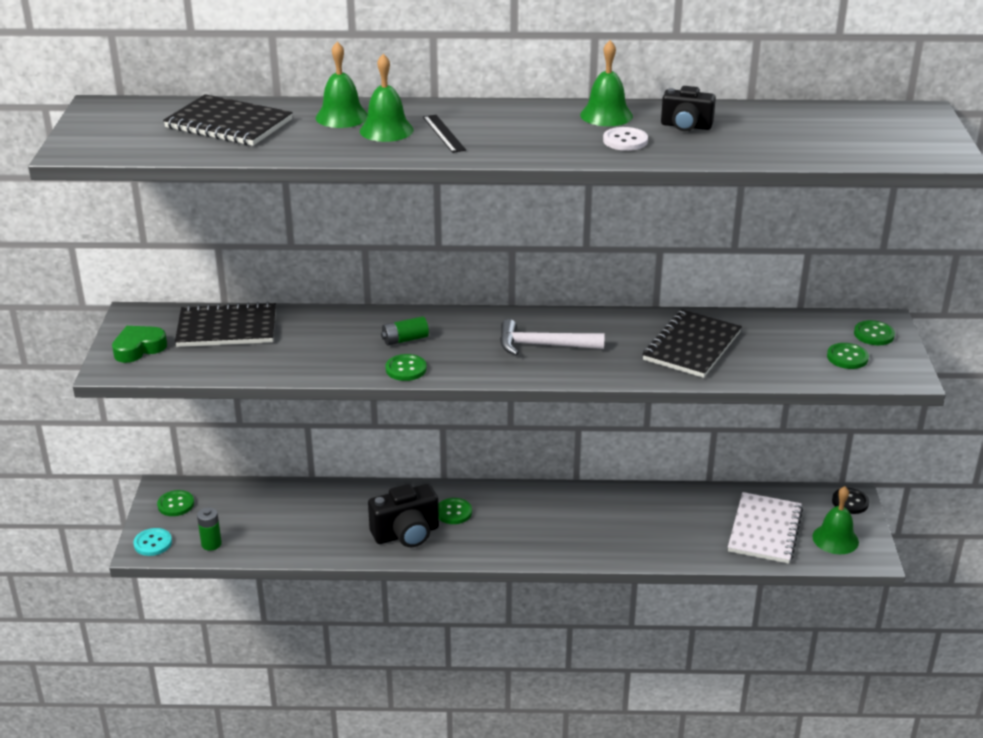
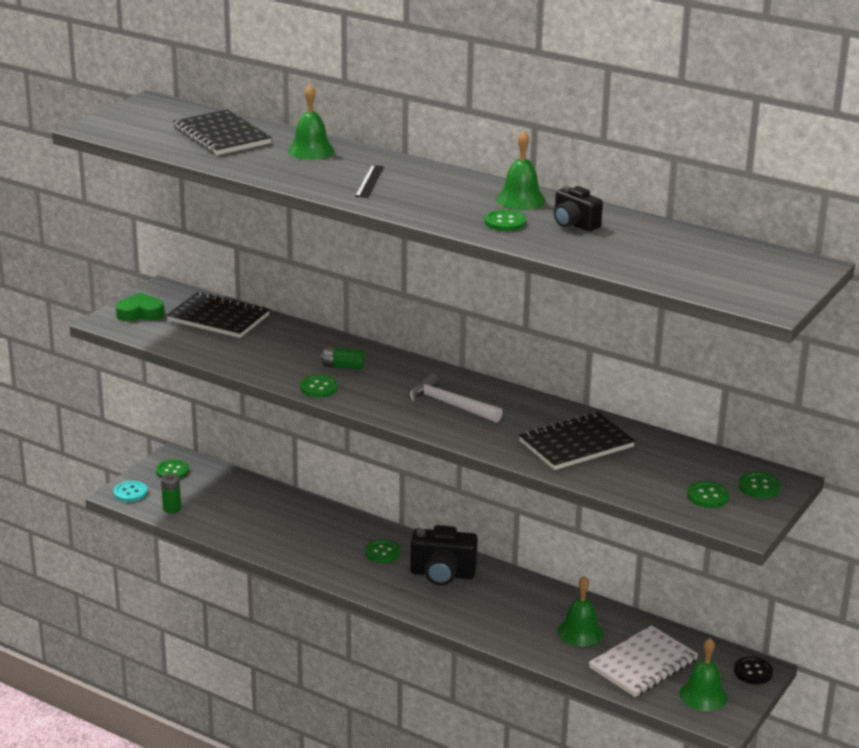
camera: 30 degrees right, 5 degrees down
(386, 130) = (330, 168): green bell -> green bell (580, 632)
(406, 534) = (327, 555): black camera -> black camera (442, 574)
(625, 141) = (505, 222): white button -> green button

